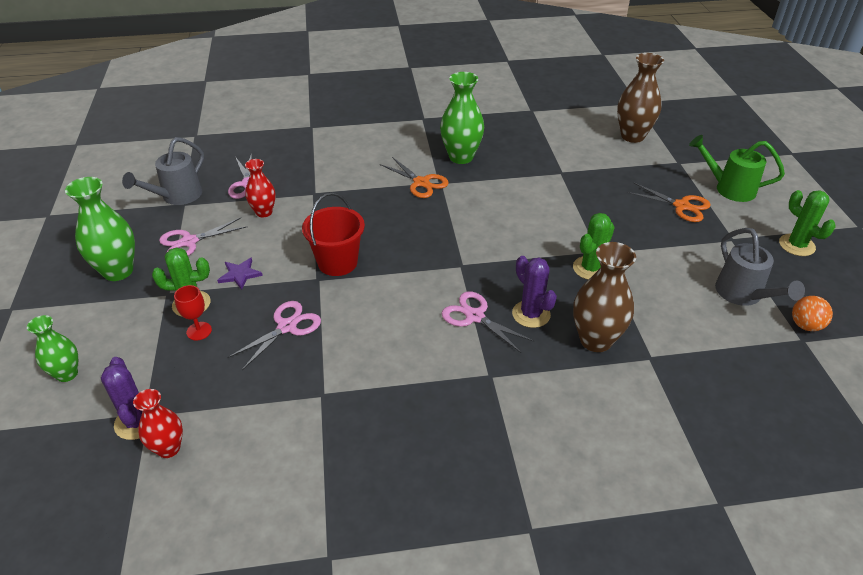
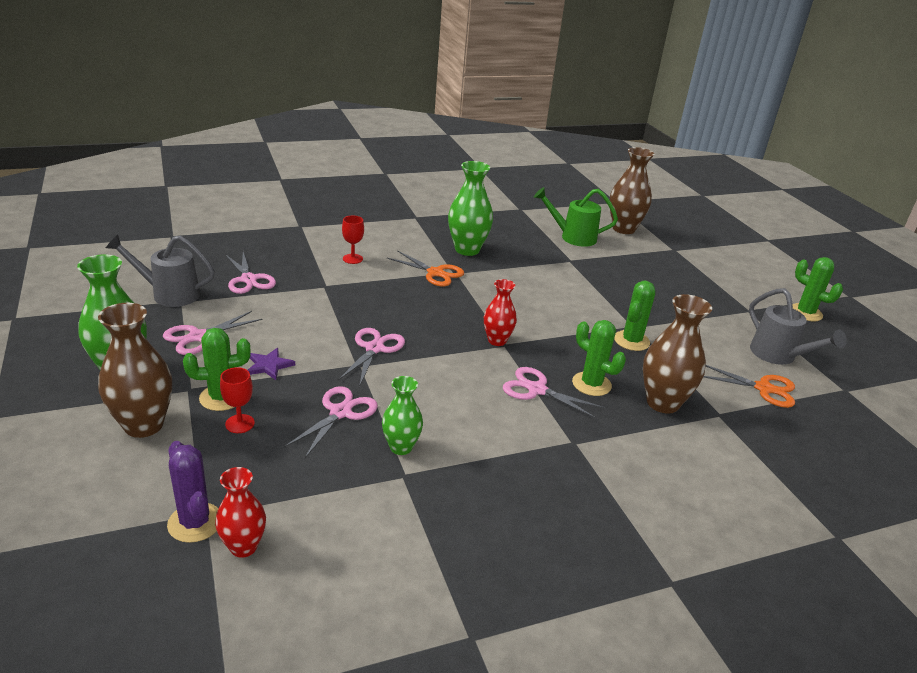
camera: 15 degrees left, 10 degrees down
(67, 374) = (89, 480): green vase -> green vase (401, 447)
(122, 326) = (143, 425): none -> brown vase
(177, 196) = (169, 294): grey watering can -> grey watering can turned 75 degrees clockwise
(264, 212) = (276, 305): red vase -> red vase (497, 341)
(337, 262) = (374, 348): red bucket -> pink scissors
(348, 164) = (352, 259): none -> red goblet
(531, 314) = (591, 384): purple cactus -> green cactus
(681, 206) = (692, 285): orange scissors -> orange scissors (763, 388)
(729, 188) = (727, 269): green watering can -> green watering can (573, 237)
(805, 325) = (842, 378): orange ball -> none

